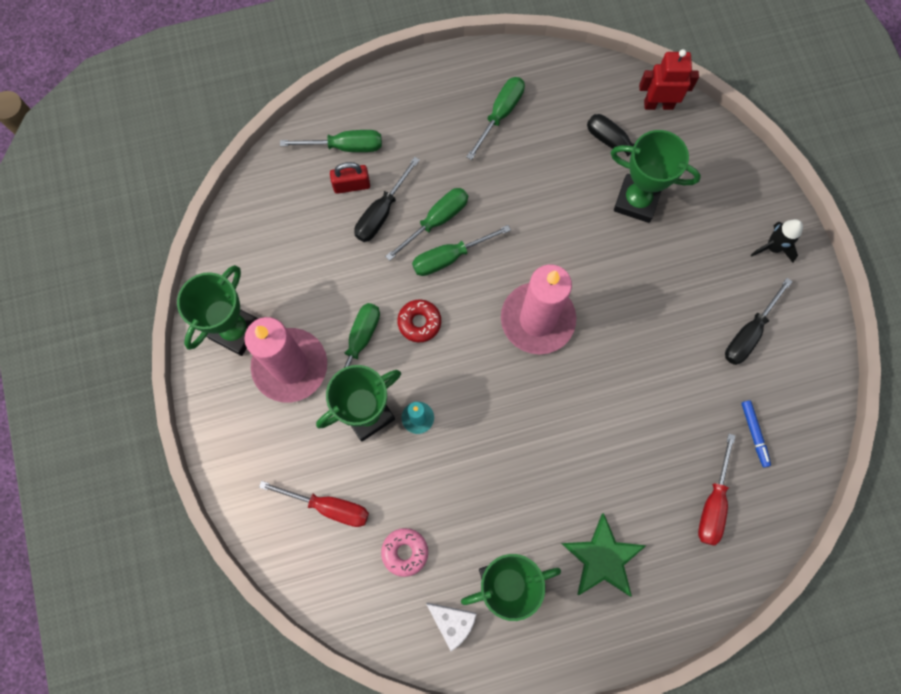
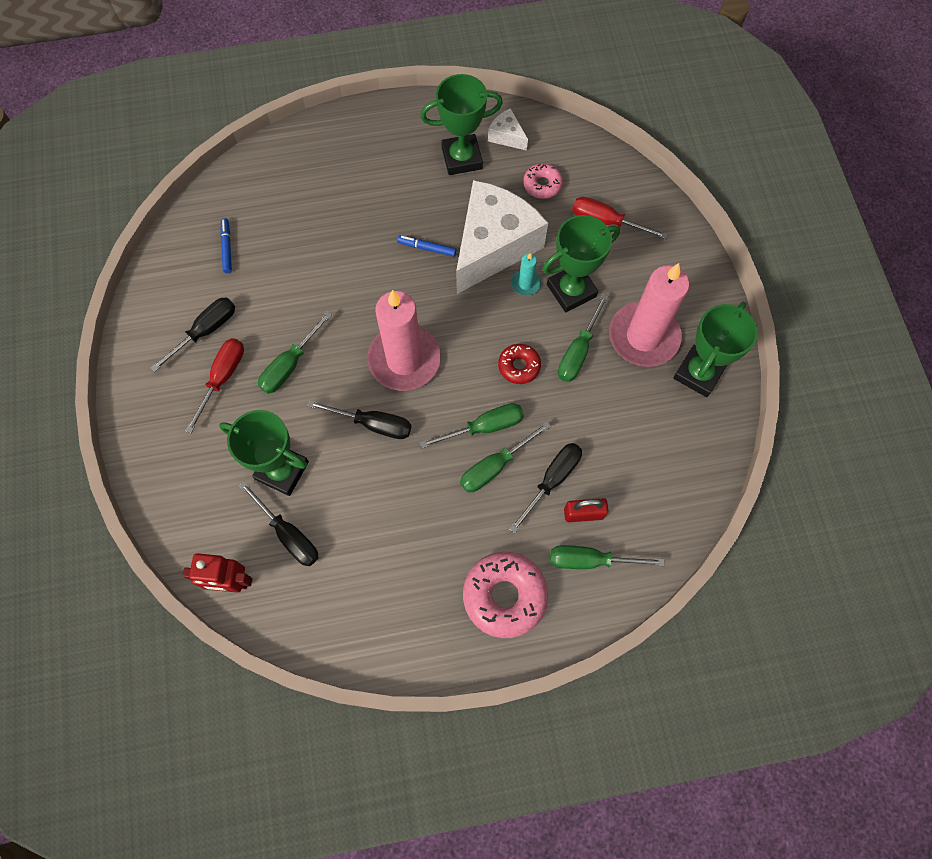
camera: 175 degrees left, 5 degrees down
(419, 112) = (504, 596): none -> pink donut
(457, 463) = (493, 246): none -> white cheese
(500, 114) = (413, 585): green screwdriver -> green screwdriver (290, 365)
(531, 453) = (427, 248): none -> blue marker
(558, 251) = (373, 424): none -> black screwdriver
(602, 558) = (379, 169): green star -> none
(713, 503) = (278, 199): red screwdriver -> red screwdriver (223, 378)
(773, 247) = (156, 410): black rocket -> none

